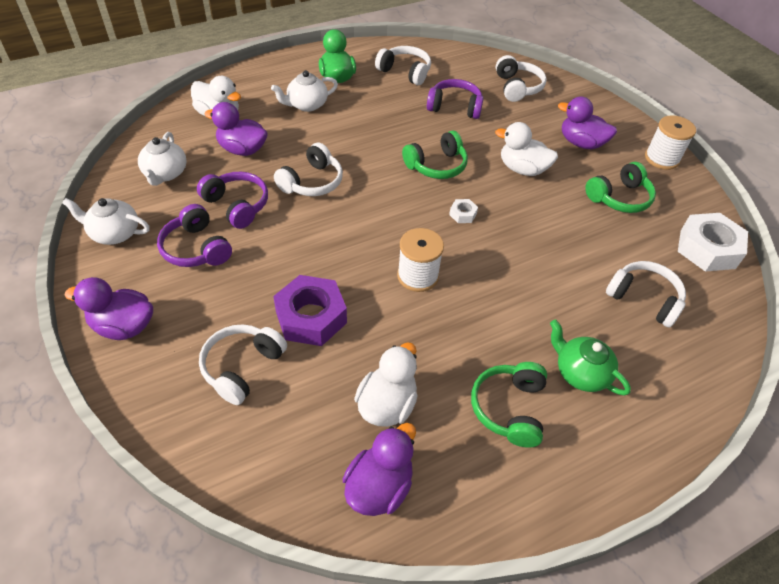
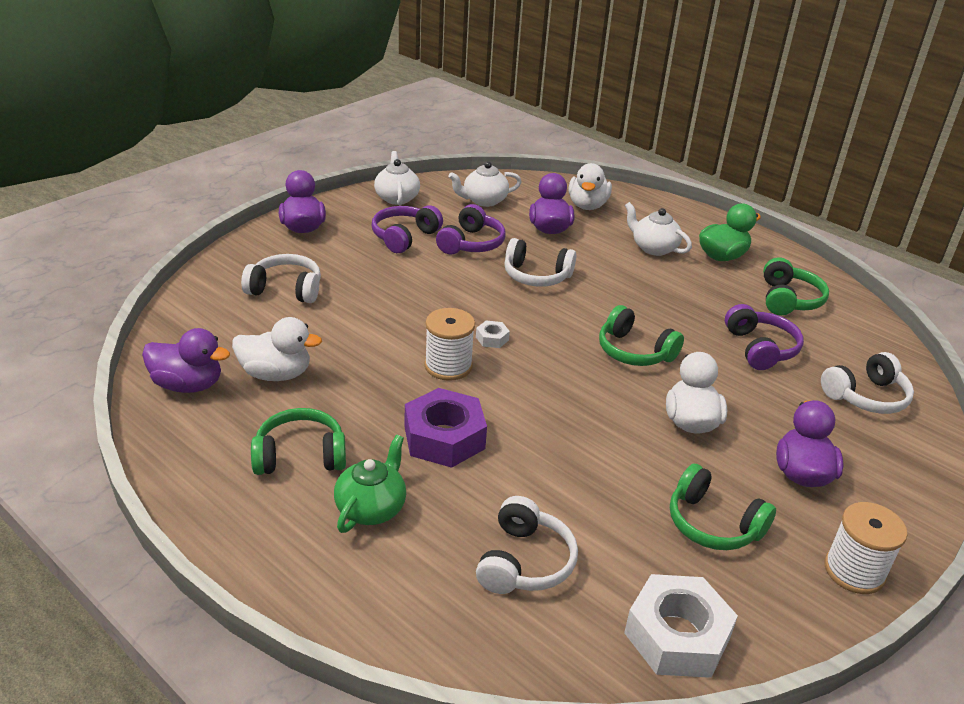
camera: 70 degrees right, 15 degrees down
(311, 317) = (358, 312): purple nut -> purple nut (444, 437)
(405, 72) = (788, 299): white headphones -> green headphones
(463, 214) = (566, 383): white nut -> white nut (492, 338)

